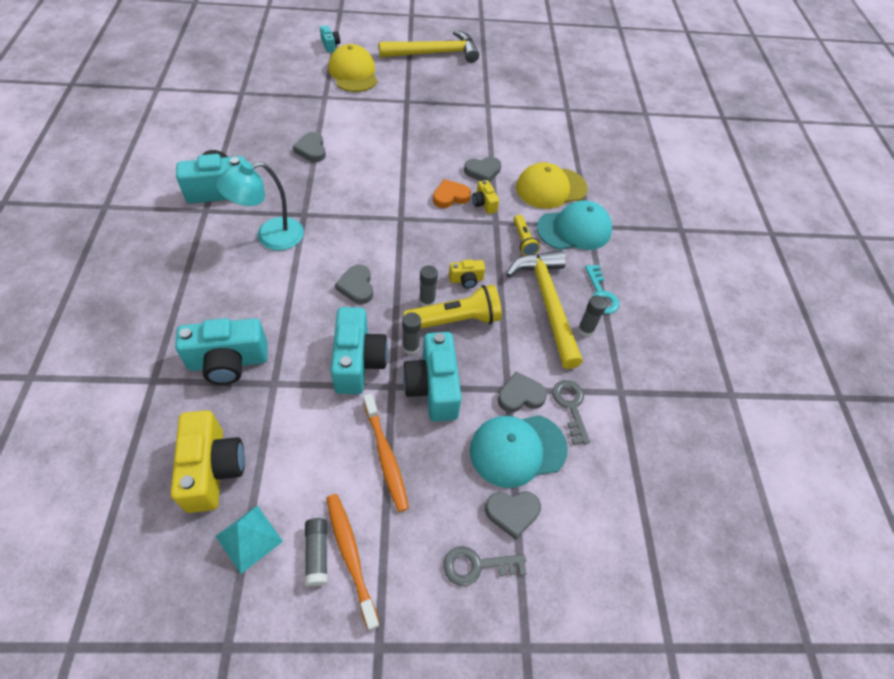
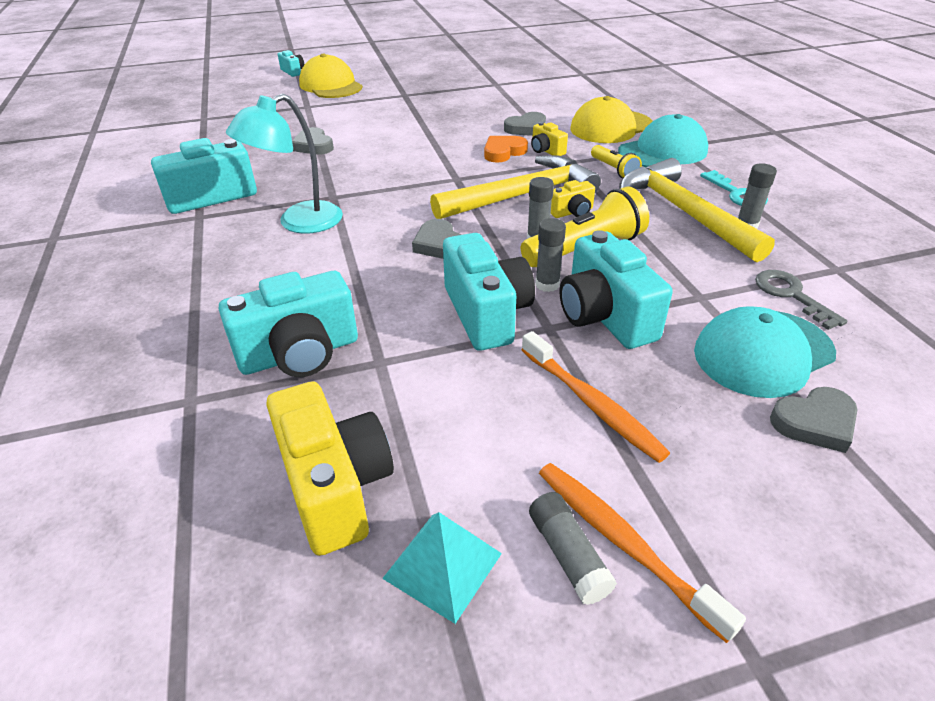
camera: 10 degrees left, 15 degrees down
(435, 53) = (414, 60): yellow hammer -> yellow hammer (522, 195)
(477, 565) = (820, 500): grey key -> none
(520, 395) = (721, 299): grey heart -> none

